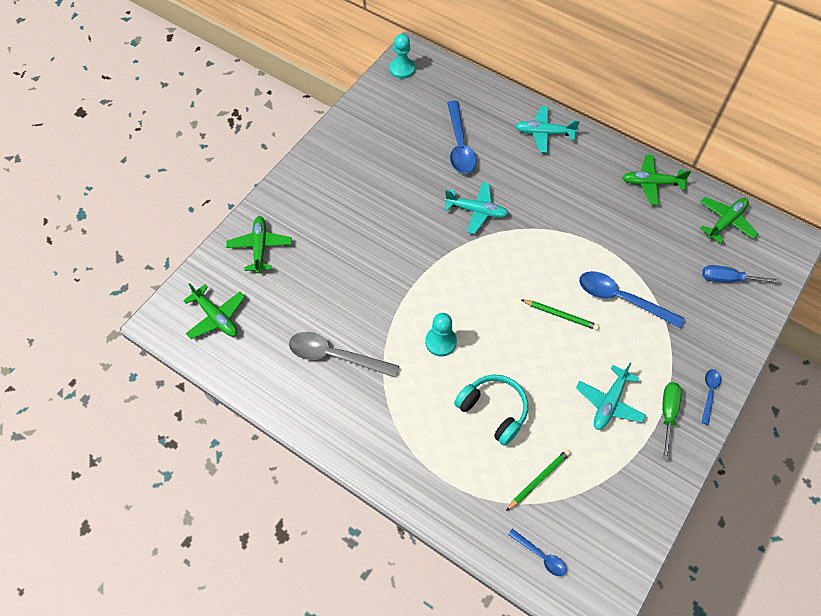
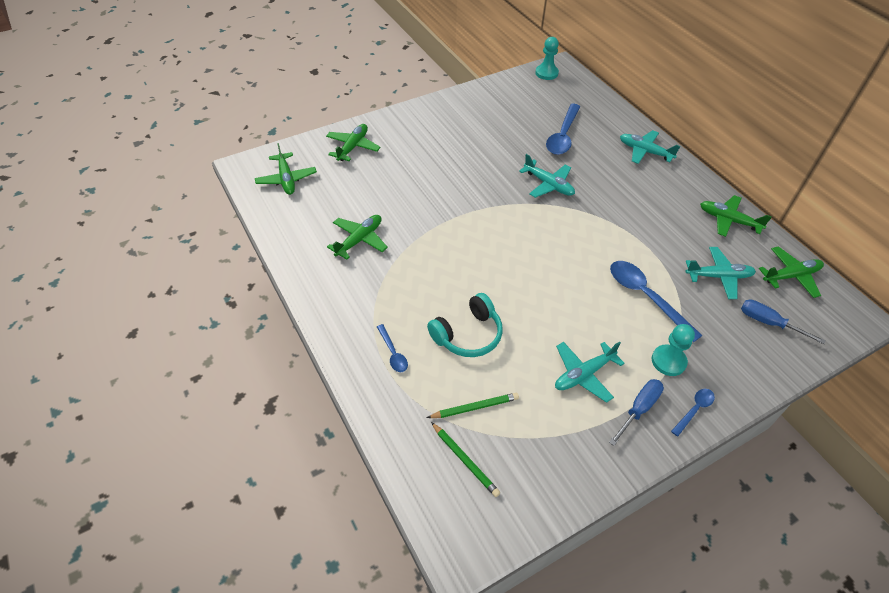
camera: 25 degrees right, 10 degrees down
(335, 356) = (359, 240): grey spoon -> green plane
(440, 342) = (455, 264): turquoise pawn -> turquoise pawn (668, 361)
(493, 411) = (468, 334): turquoise headphones -> turquoise headphones turned 75 degrees clockwise
(541, 556) = (436, 472): blue spoon -> blue spoon (393, 353)
(560, 315) = (578, 287): green pencil -> green pencil (465, 460)
(667, 414) = (639, 409): green screwdriver -> blue screwdriver
(669, 249) = (718, 276): none -> turquoise plane

